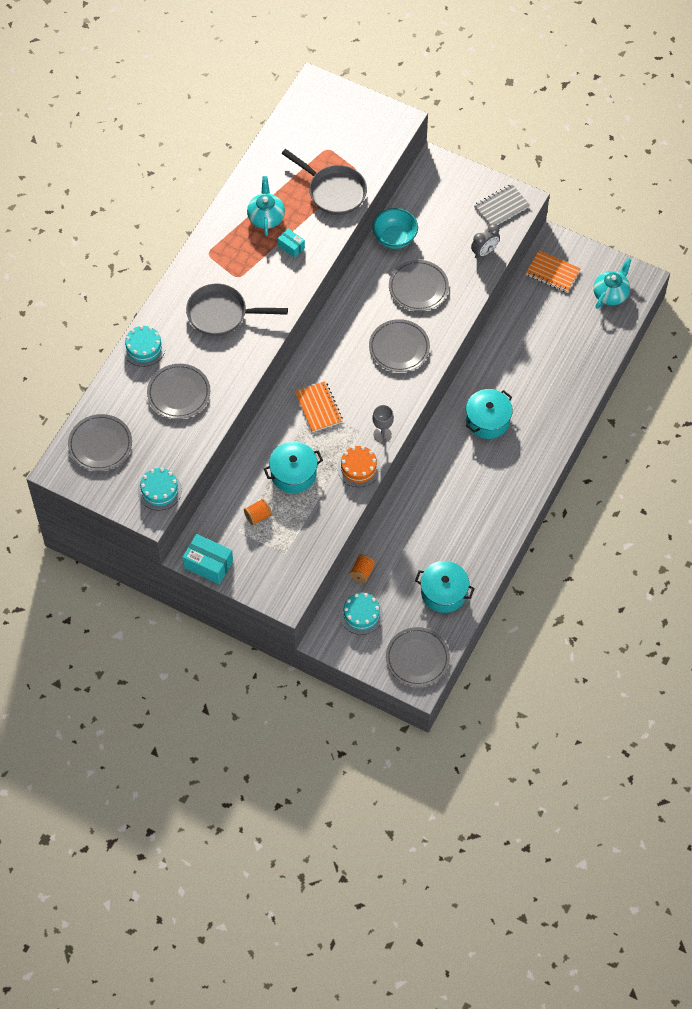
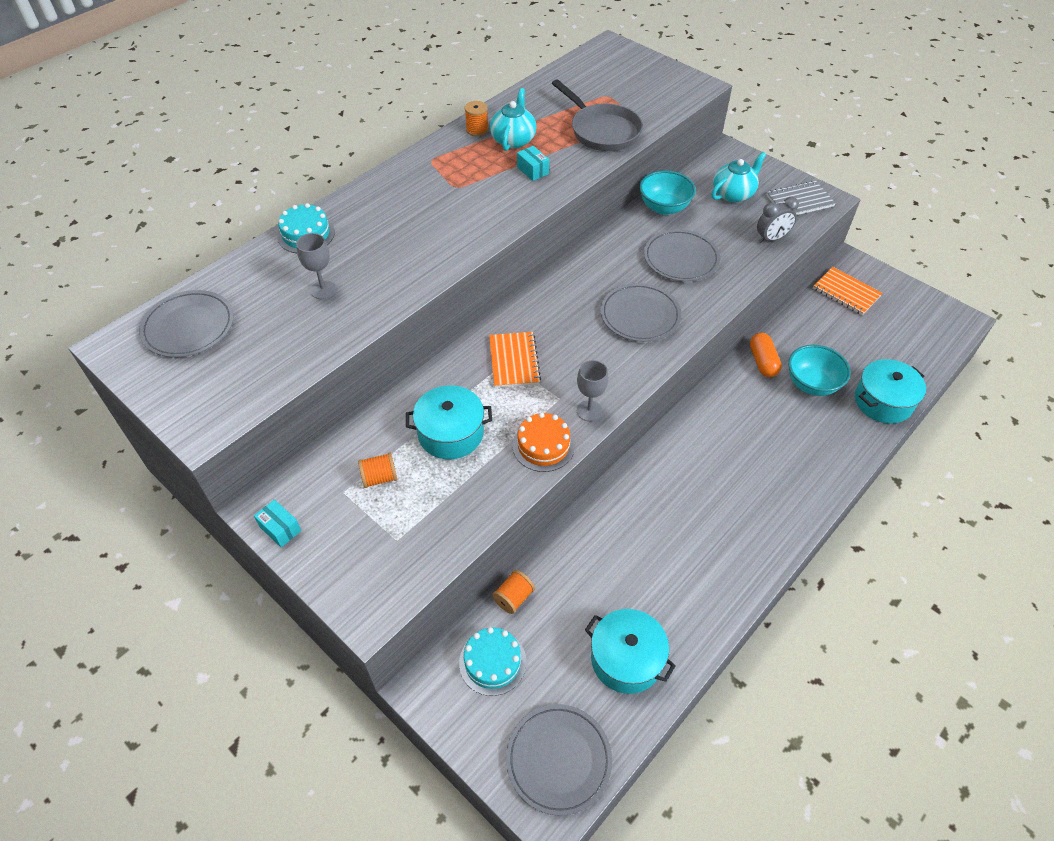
camera: 15 degrees right, 10 degrees down
(159, 490) = (233, 400): turquoise cake -> none
(179, 393) = (323, 290): grey plate -> grey goblet
(208, 564) = (280, 529): turquoise box -> turquoise box, size x0.57
(221, 314) = (419, 218): grey pan -> none
(233, 212) = (477, 130): none -> orange spool
(487, 420) = (738, 435): turquoise pot -> turquoise pot (883, 401)
(496, 353) = (762, 362): none -> orange capsule
(535, 365) = (812, 384): none -> turquoise bowl
(610, 294) = (918, 327): turquoise teapot -> turquoise teapot (733, 194)

